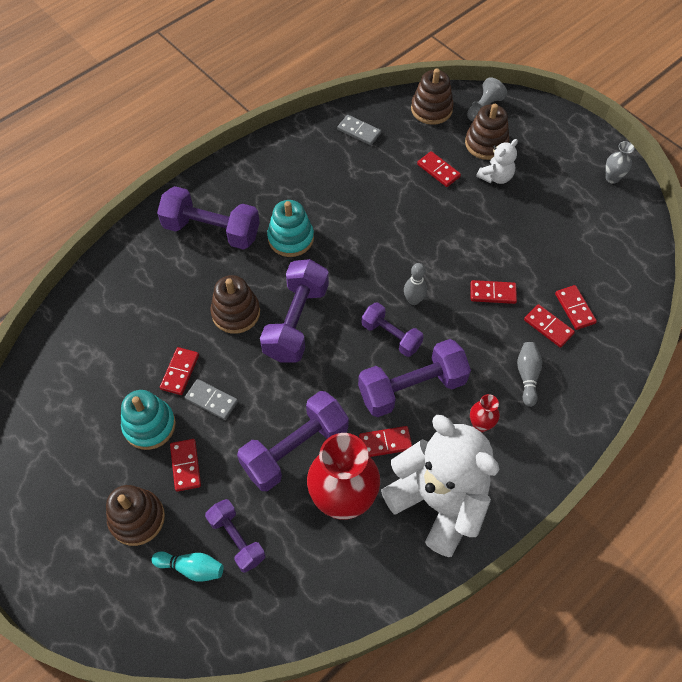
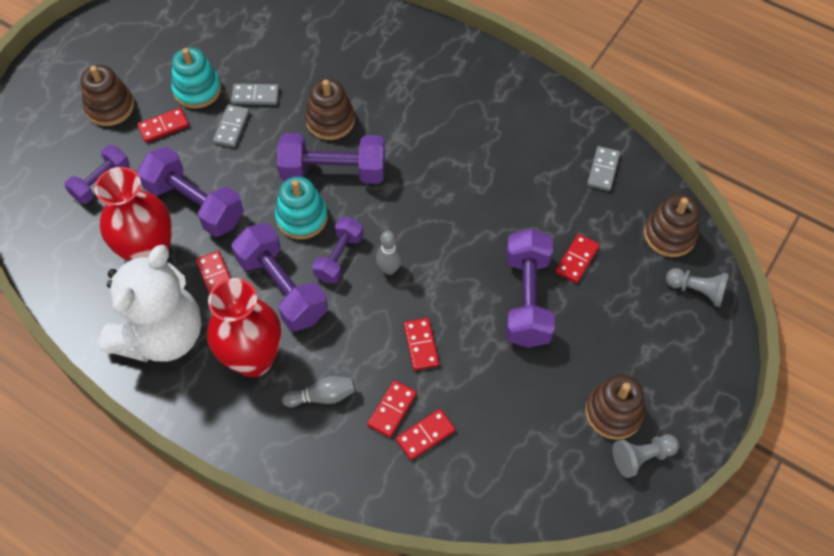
camera: 75 degrees right, 0 degrees up
(180, 372) = (255, 96): red domino -> grey domino
(191, 568) = (72, 157): turquoise bowling pin -> none
(212, 230) = (420, 75): purple dumbbell -> purple dumbbell (527, 299)
(291, 238) = (433, 142): turquoise stacking toy -> turquoise stacking toy (302, 217)
(480, 425) = (253, 359): red vase -> red vase, size x2.27
(486, 143) = (639, 302): brown stacking toy -> brown stacking toy (613, 412)
(496, 177) = (591, 321): white teddy bear -> none
(612, 178) = (641, 457): grey vase -> grey pawn

